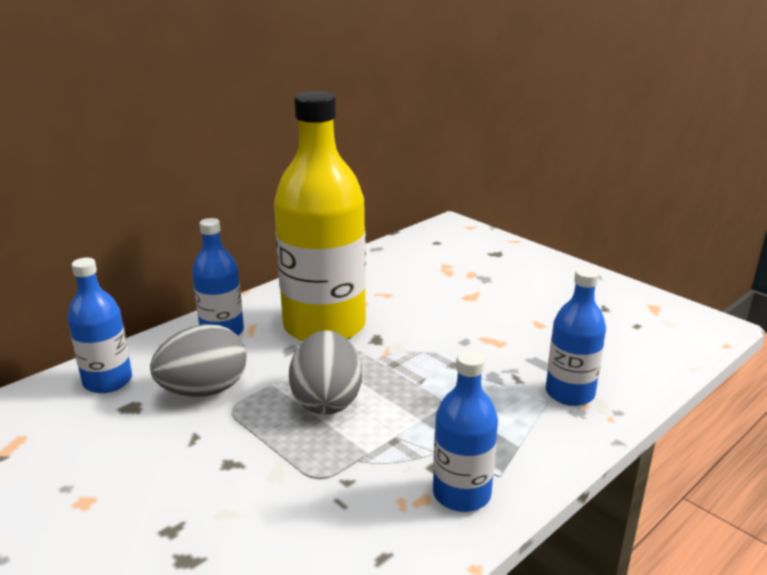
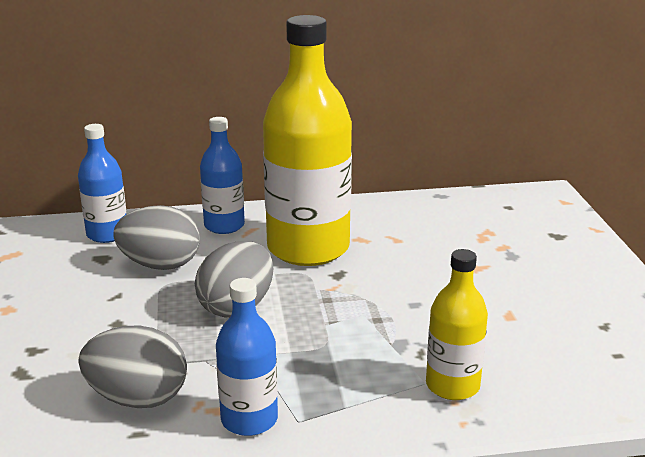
camera: 35 degrees right, 0 degrees up
(341, 524) = (138, 398): none -> grey egg
(569, 393) = (452, 385): blue bottle -> yellow bottle

